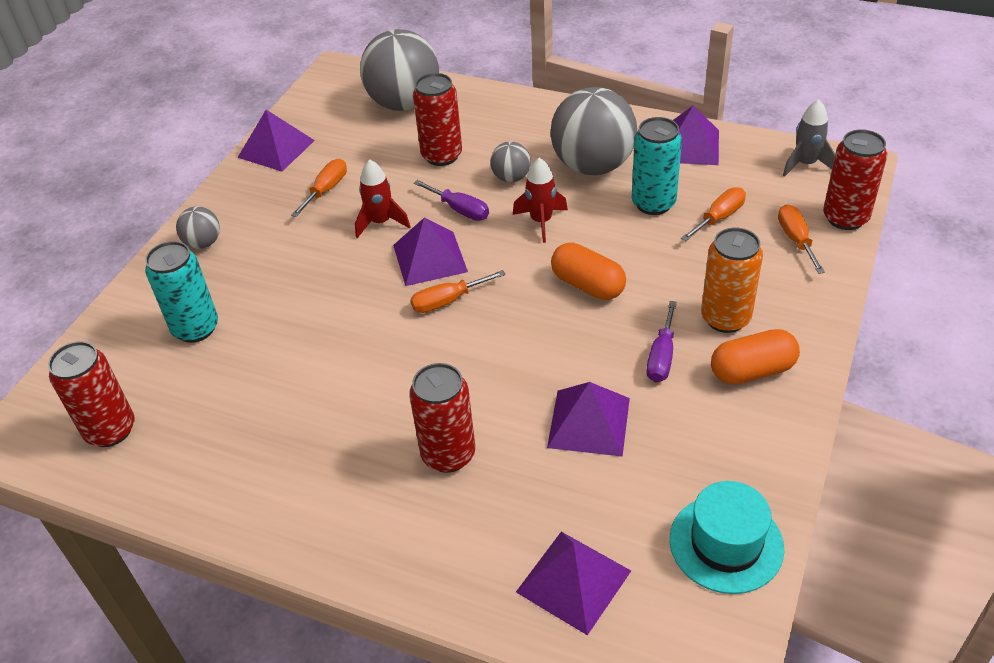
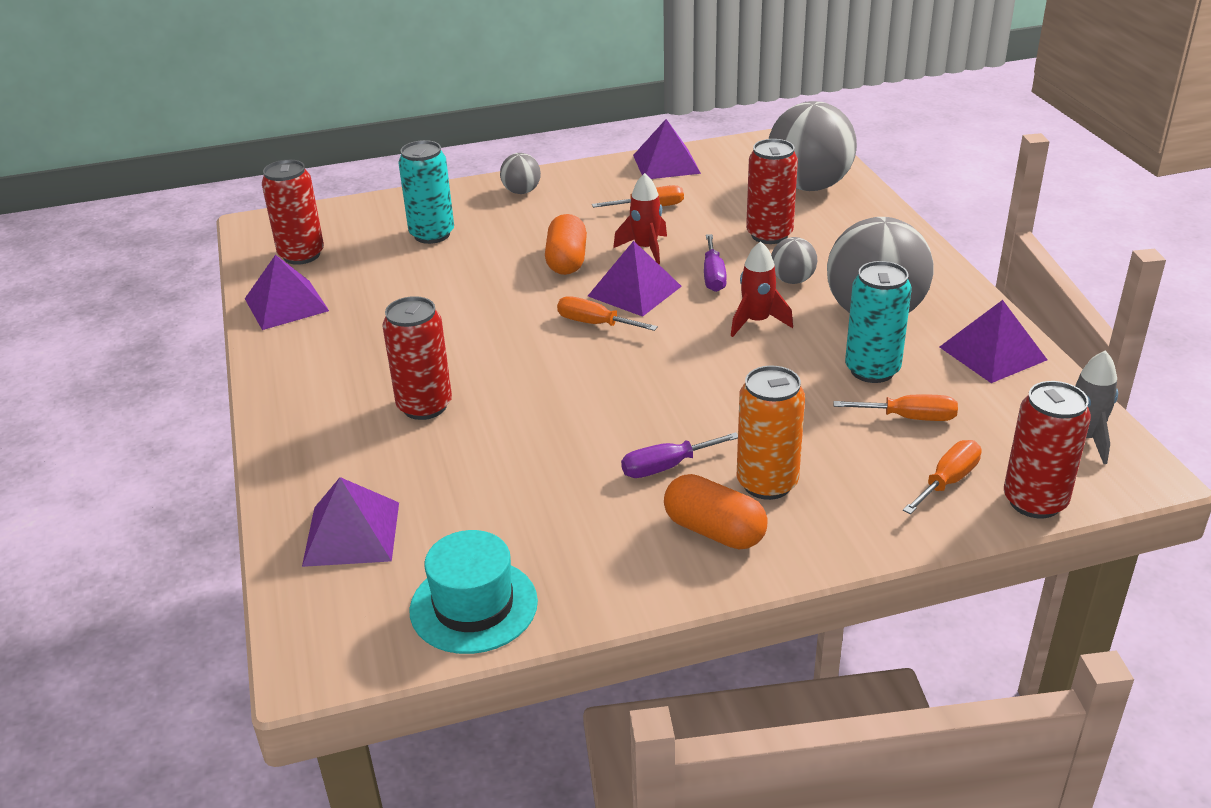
camera: 50 degrees right, 10 degrees down
(588, 285) = (707, 384): orange capsule -> orange capsule (567, 261)
(588, 422) = (537, 461): purple pyramid -> purple pyramid (286, 304)

